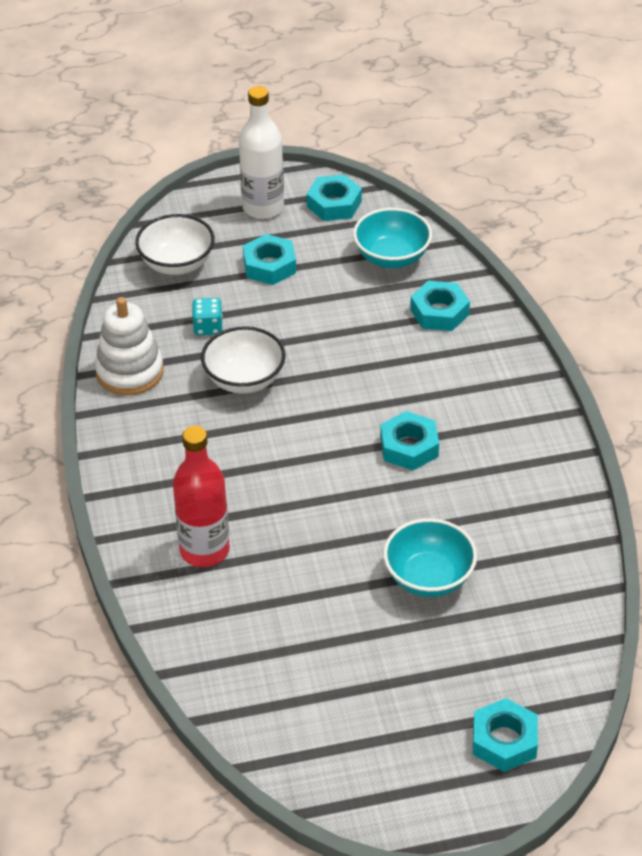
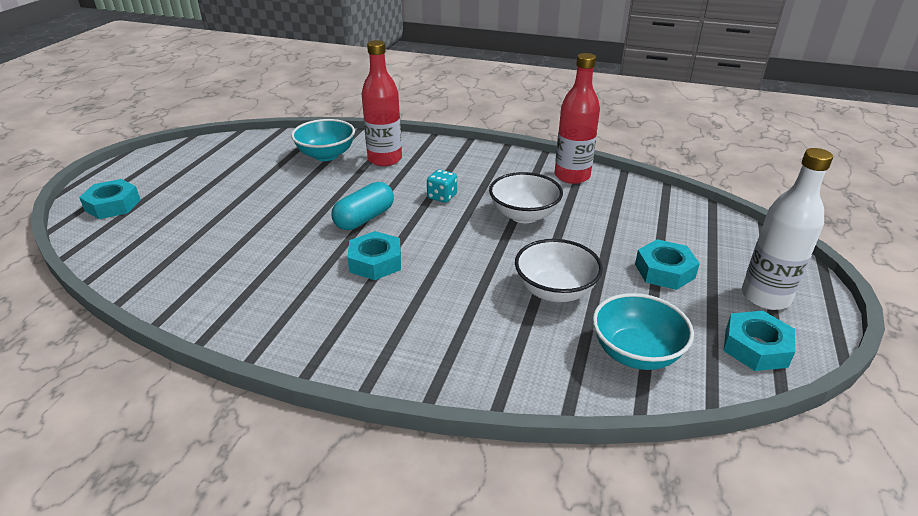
camera: 120 degrees right, 10 degrees down
(130, 372) = (572, 176): white stacking toy -> red bottle
(177, 264) = (693, 226): white bowl -> white bowl (555, 291)
(208, 327) = (599, 218): turquoise dice -> turquoise dice (442, 196)
(346, 495) = (364, 218): none -> turquoise capsule
(429, 577) = (254, 224): turquoise bowl -> turquoise bowl (326, 155)
(439, 312) = (523, 350): turquoise nut -> none

